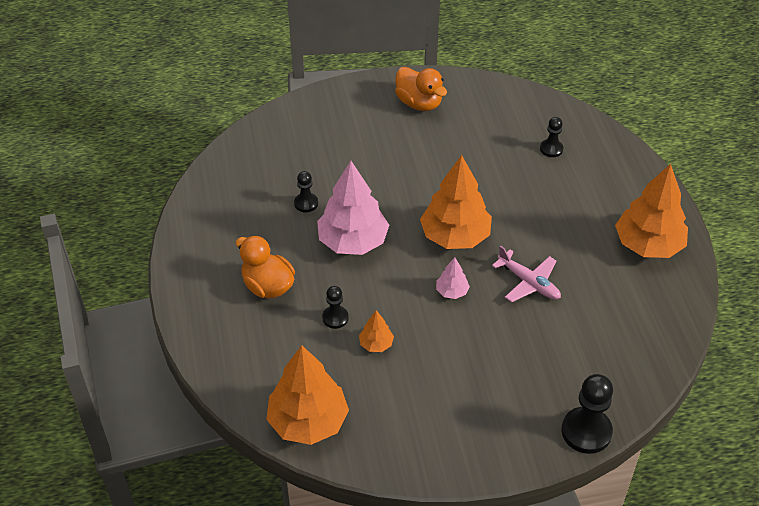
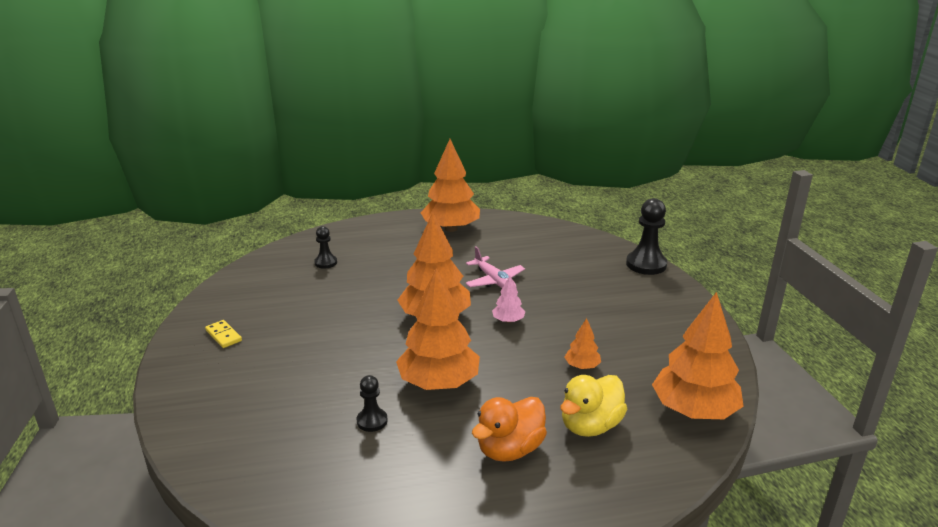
camera: 90 degrees left, 20 degrees down
(292, 341) = (590, 426): none -> yellow duck
(335, 318) = (552, 394): black pawn -> none
(353, 241) = (438, 383): pink tree -> orange tree
(419, 103) = (224, 335): orange duck -> yellow domino
(528, 283) = (494, 281): pink plane -> pink plane turned 105 degrees clockwise

